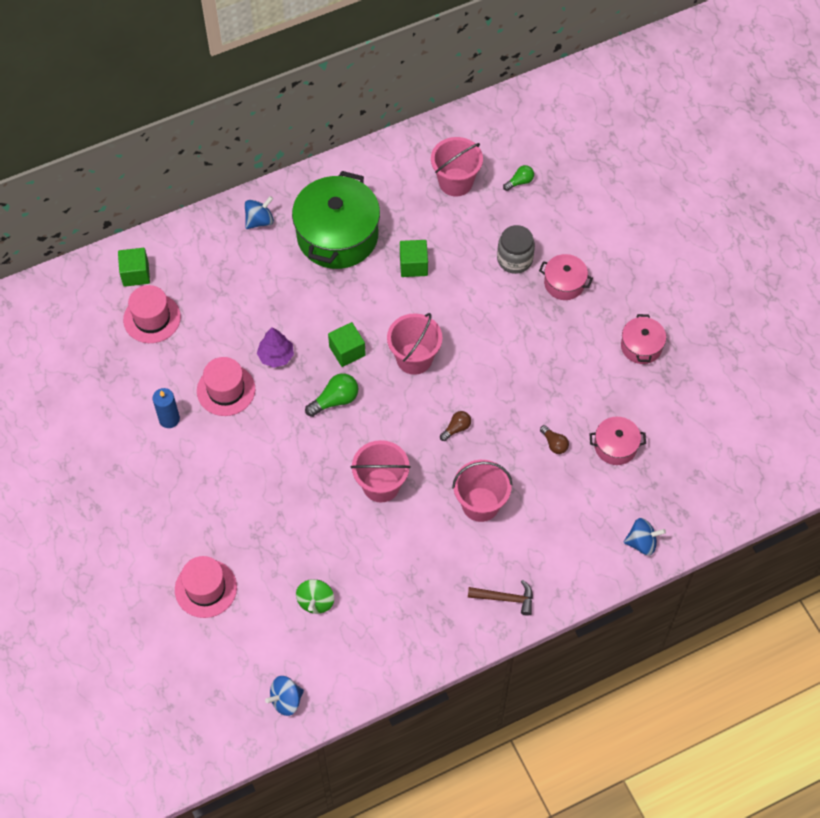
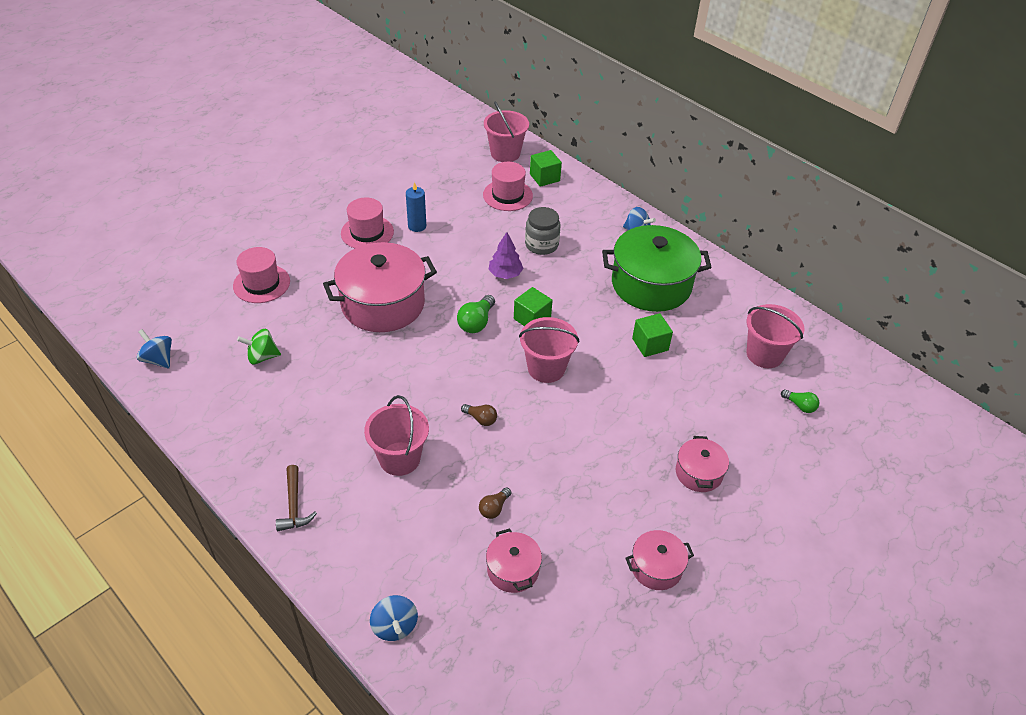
camera: 70 degrees right, 15 degrees down
(226, 390) = (458, 252): pink hat -> pink hat (367, 232)
(279, 477) = (383, 304): none -> pink pot
(335, 400) = (476, 322): green light bulb -> green light bulb turned 75 degrees clockwise
(381, 485) = (397, 375): pink bucket -> pink bucket (505, 153)
(514, 259) = (703, 422): grey jar -> grey jar (541, 245)

